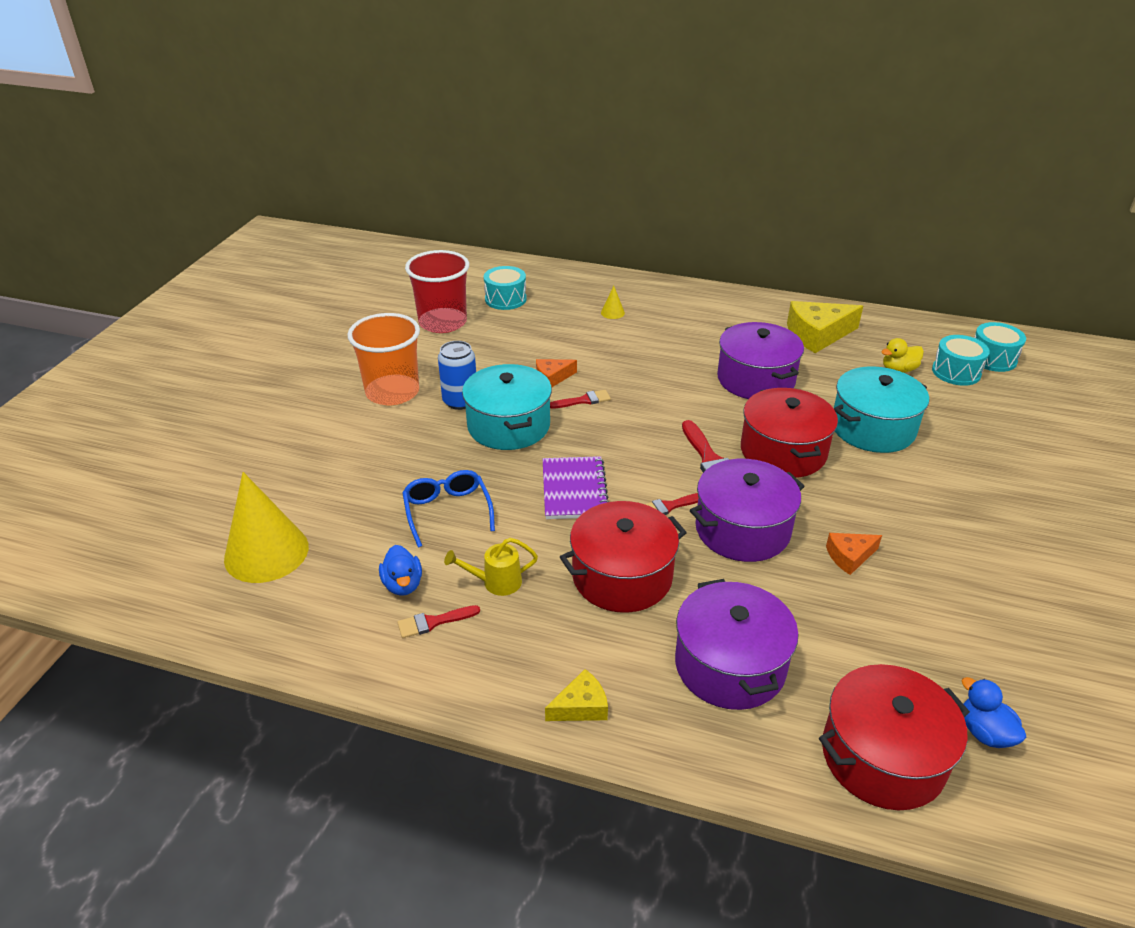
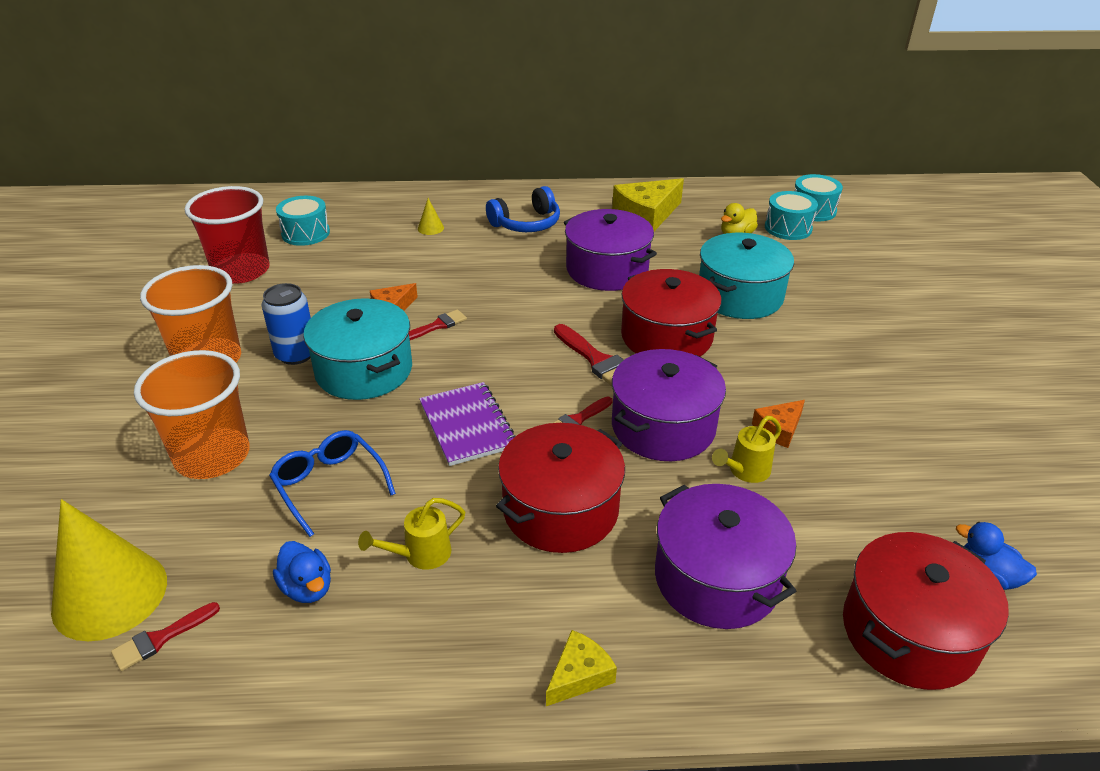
camera: 20 degrees left, 0 degrees up
(369, 468) = (212, 456): none -> orange cup
(433, 622) = (363, 624): red brush -> red brush (161, 638)
(700, 323) = (526, 224): none -> blue headphones
(799, 585) = (745, 471): none -> yellow watering can

